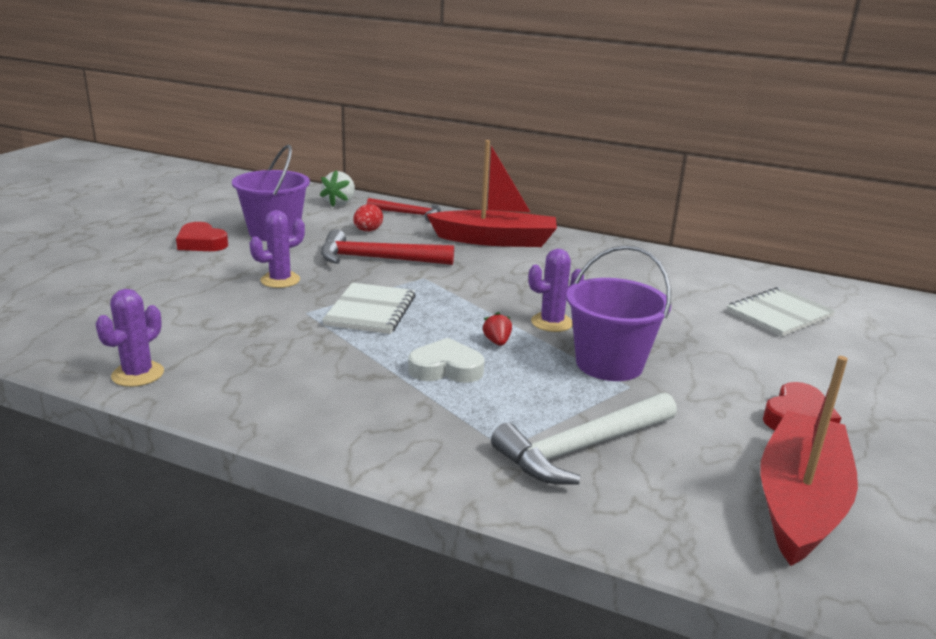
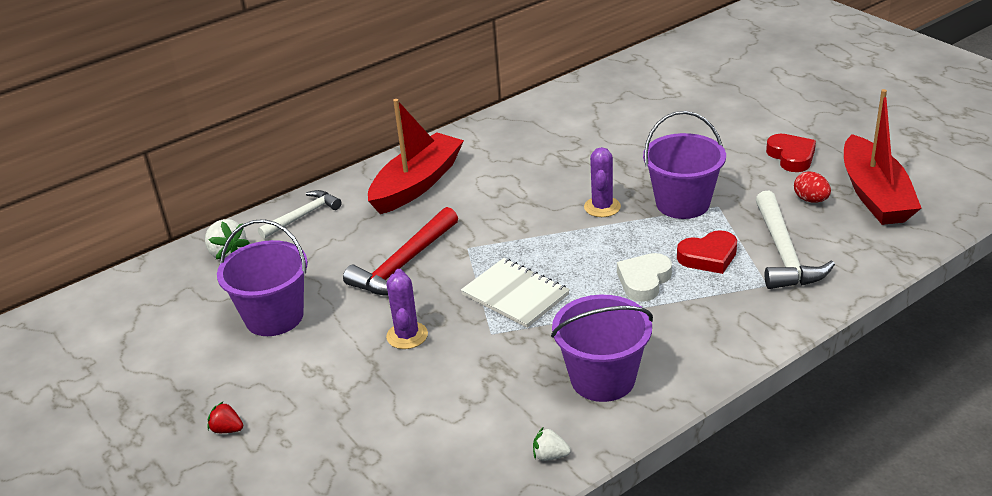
camera: 55 degrees left, 10 degrees up
(138, 374) = (550, 456): purple cactus -> white strawberry
(201, 243) = (259, 375): red heart -> red heart (708, 257)
(266, 378) = (603, 379): none -> purple bucket
(368, 231) = (326, 253): red egg -> red egg (810, 200)
(409, 214) = (303, 216): red hammer -> white hammer
(497, 342) = (617, 243): red strawberry -> red strawberry (227, 429)
(779, 314) = (657, 104): white notebook -> none
(799, 501) = (874, 195): red boat -> red boat turned 150 degrees counterclockwise

